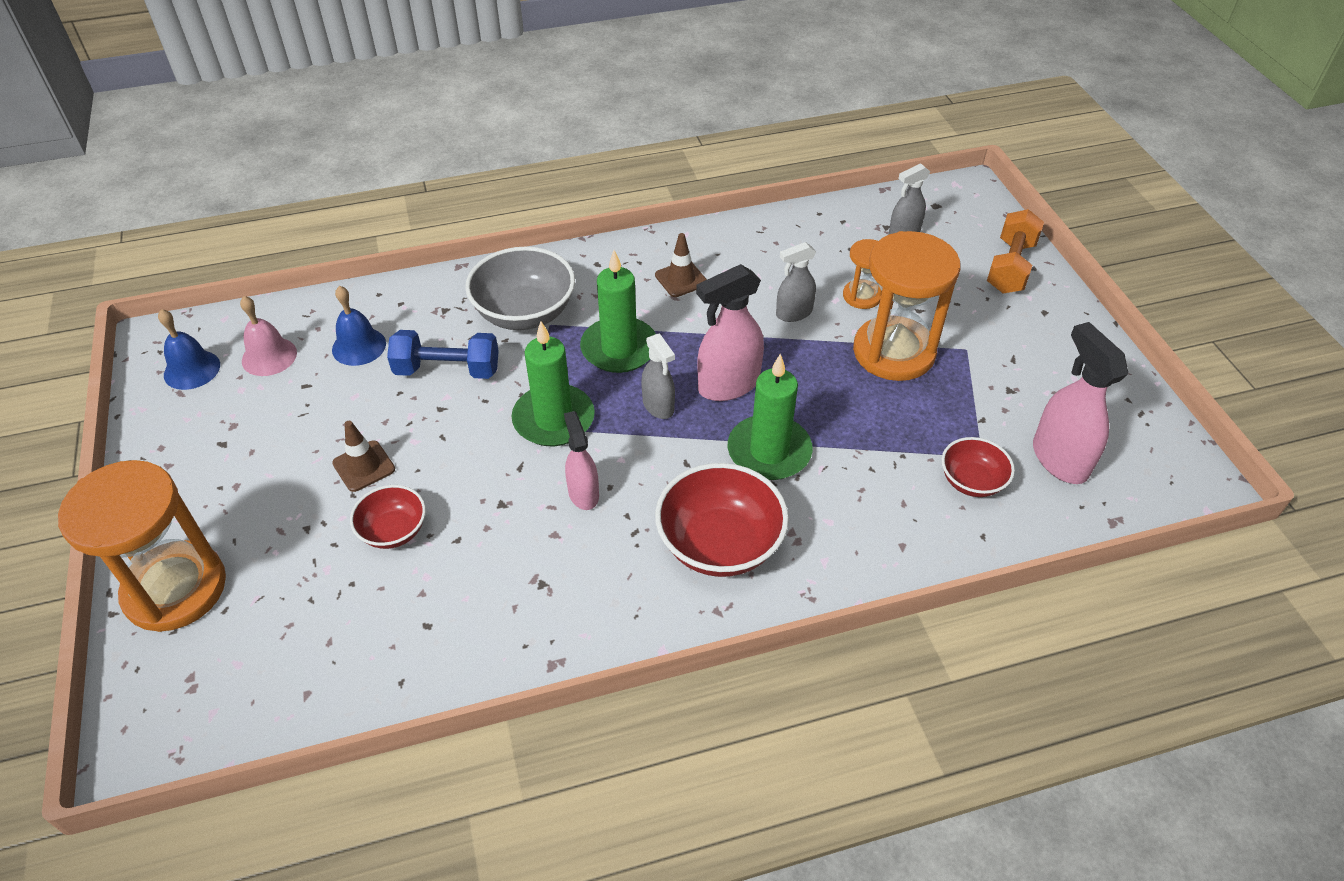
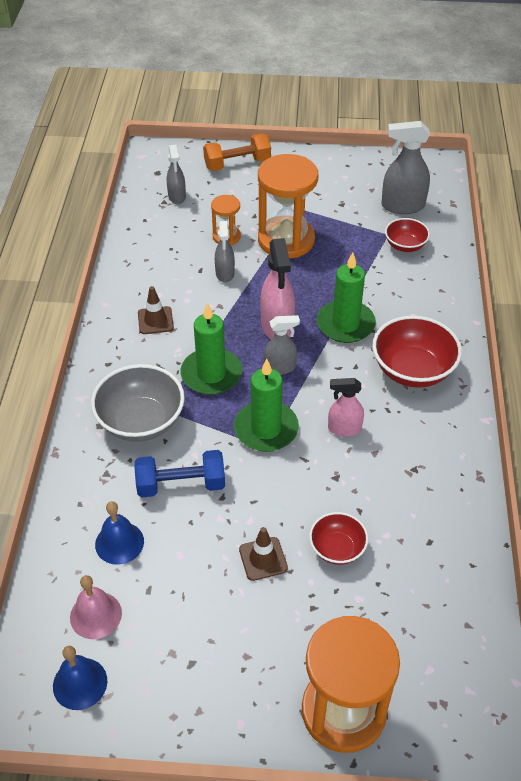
camera: 70 degrees left, 0 degrees up
(447, 370) = (181, 485): blue dumbbell -> blue dumbbell turned 60 degrees clockwise
(1010, 267) = (237, 164): orange dumbbell -> orange dumbbell turned 60 degrees counterclockwise
(1059, 459) = (402, 206): pink spray bottle -> grey spray bottle

